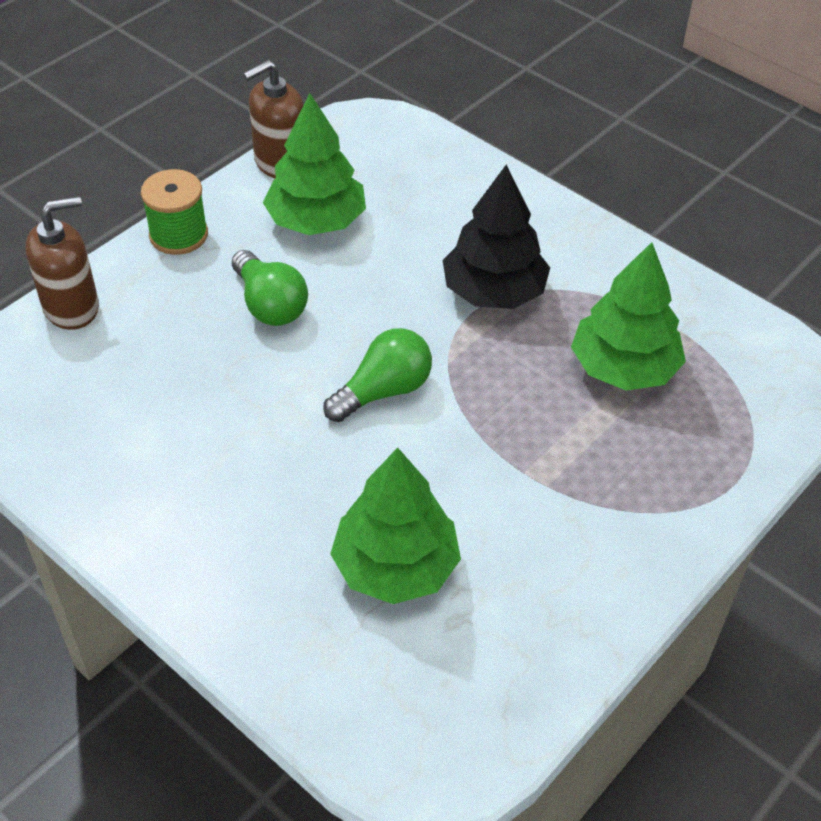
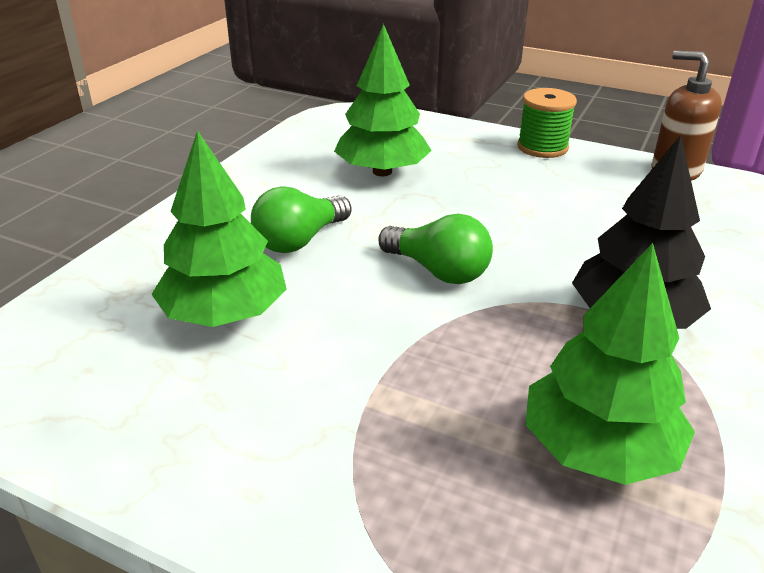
camera: 75 degrees right, 15 degrees down
(72, 307) = (433, 126): brown soap dispenser -> none
(270, 305) = (500, 197): green light bulb -> green light bulb (299, 240)
(316, 221) = (623, 200): green tree -> green tree (382, 172)

